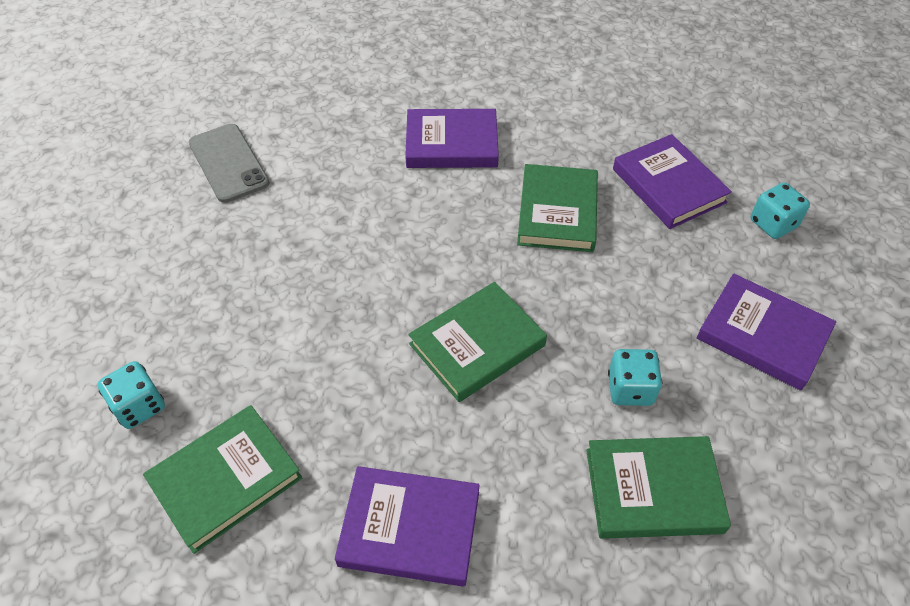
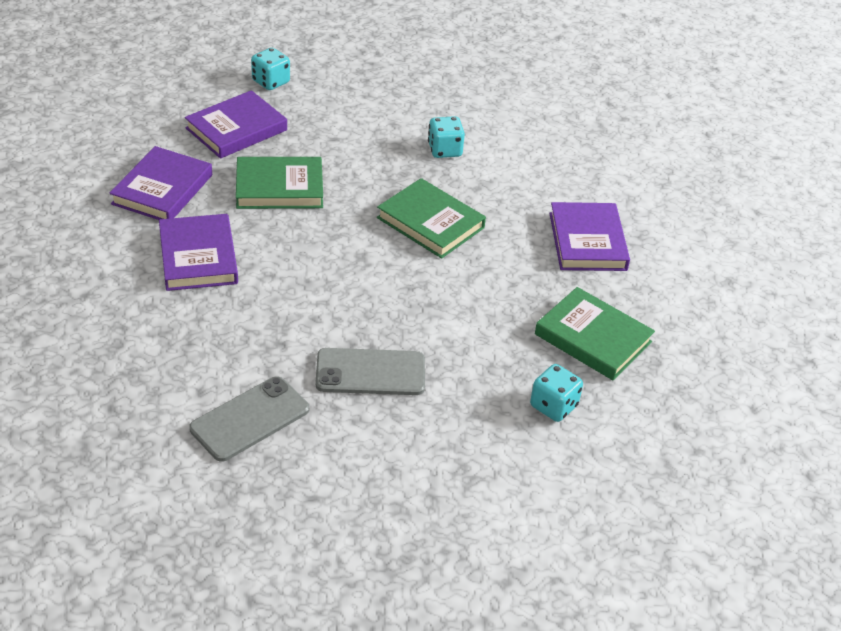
camera: 105 degrees left, 10 degrees down
(251, 252) = (370, 372): none -> grey phone
(653, 490) = (517, 141): green book -> none
(762, 335) = (380, 93): purple book -> purple book (162, 189)

